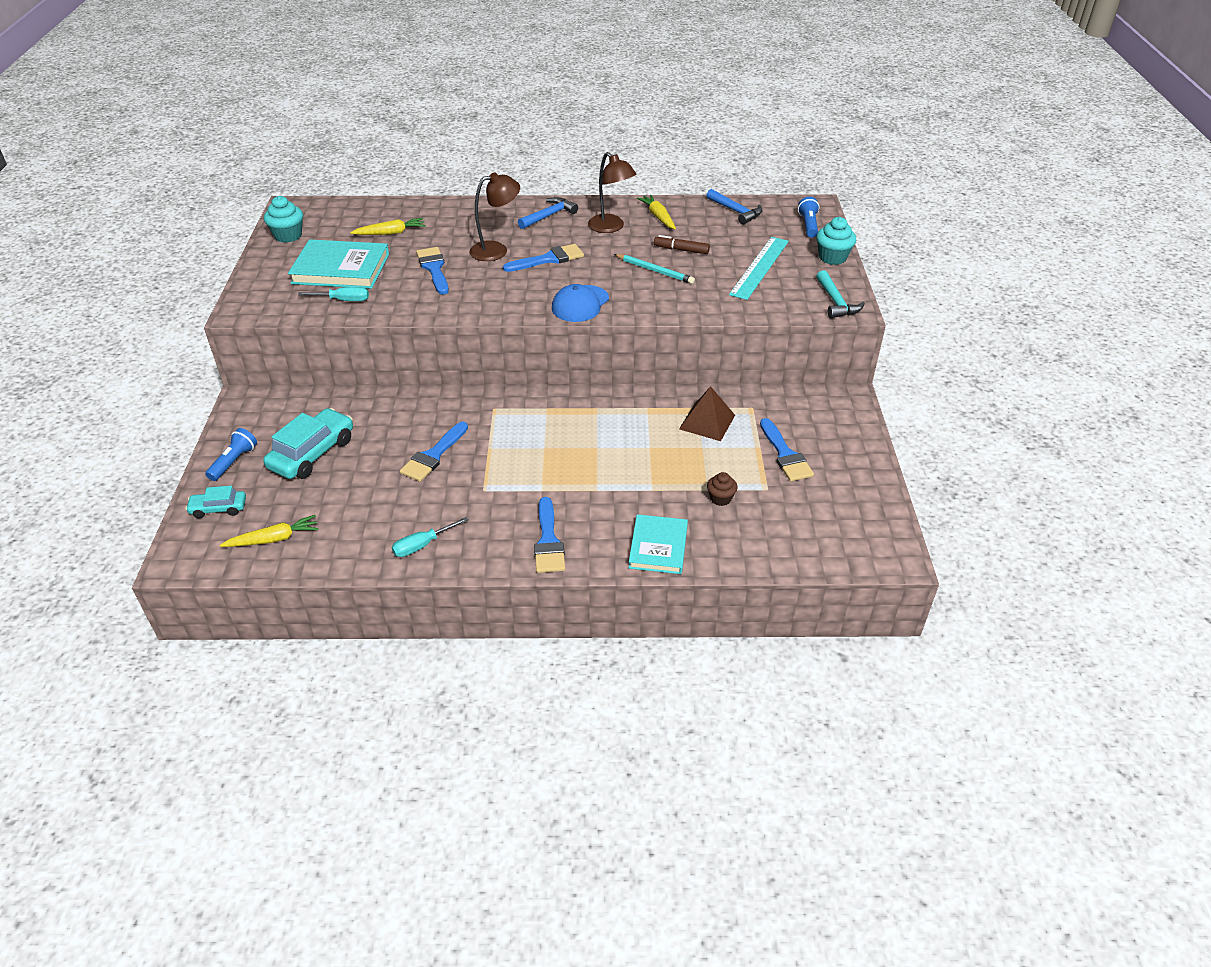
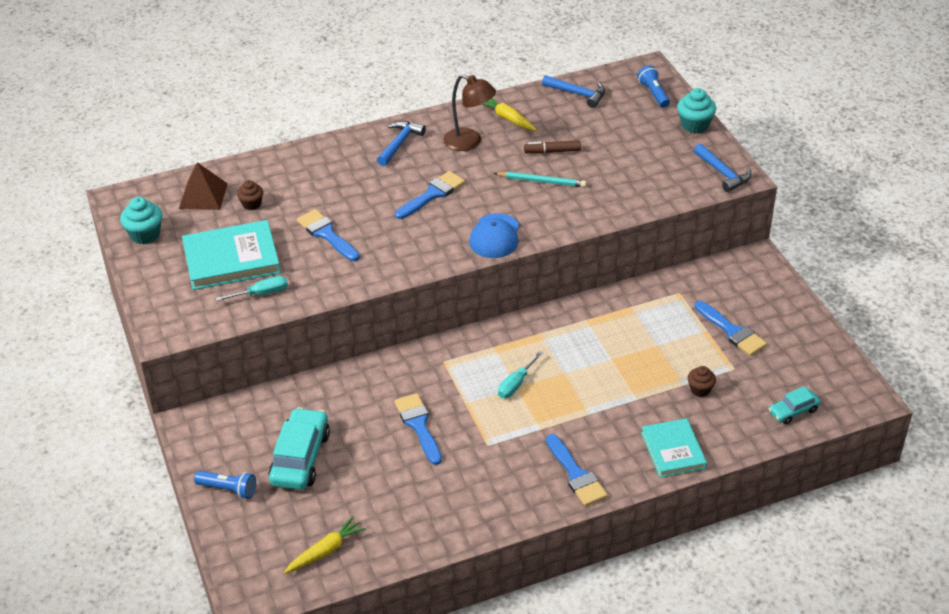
camera: 20 degrees left, 0 degrees up
(218, 509) = (249, 539): turquoise car -> turquoise car (793, 411)
(234, 462) = (228, 489): blue flashlight -> blue flashlight turned 105 degrees clockwise
(390, 233) = (251, 204): yellow carrot -> brown cupcake
(422, 545) = (467, 513): turquoise screwdriver -> turquoise screwdriver (516, 384)
(433, 455) = (418, 425): blue brush -> blue brush turned 150 degrees clockwise
(496, 250) = (374, 197): brown lamp -> none
(707, 422) = (647, 319): brown pyramid -> brown pyramid (203, 196)
(759, 267) = (635, 153): turquoise ruler -> none
(836, 302) = (723, 173): turquoise hammer -> blue hammer

